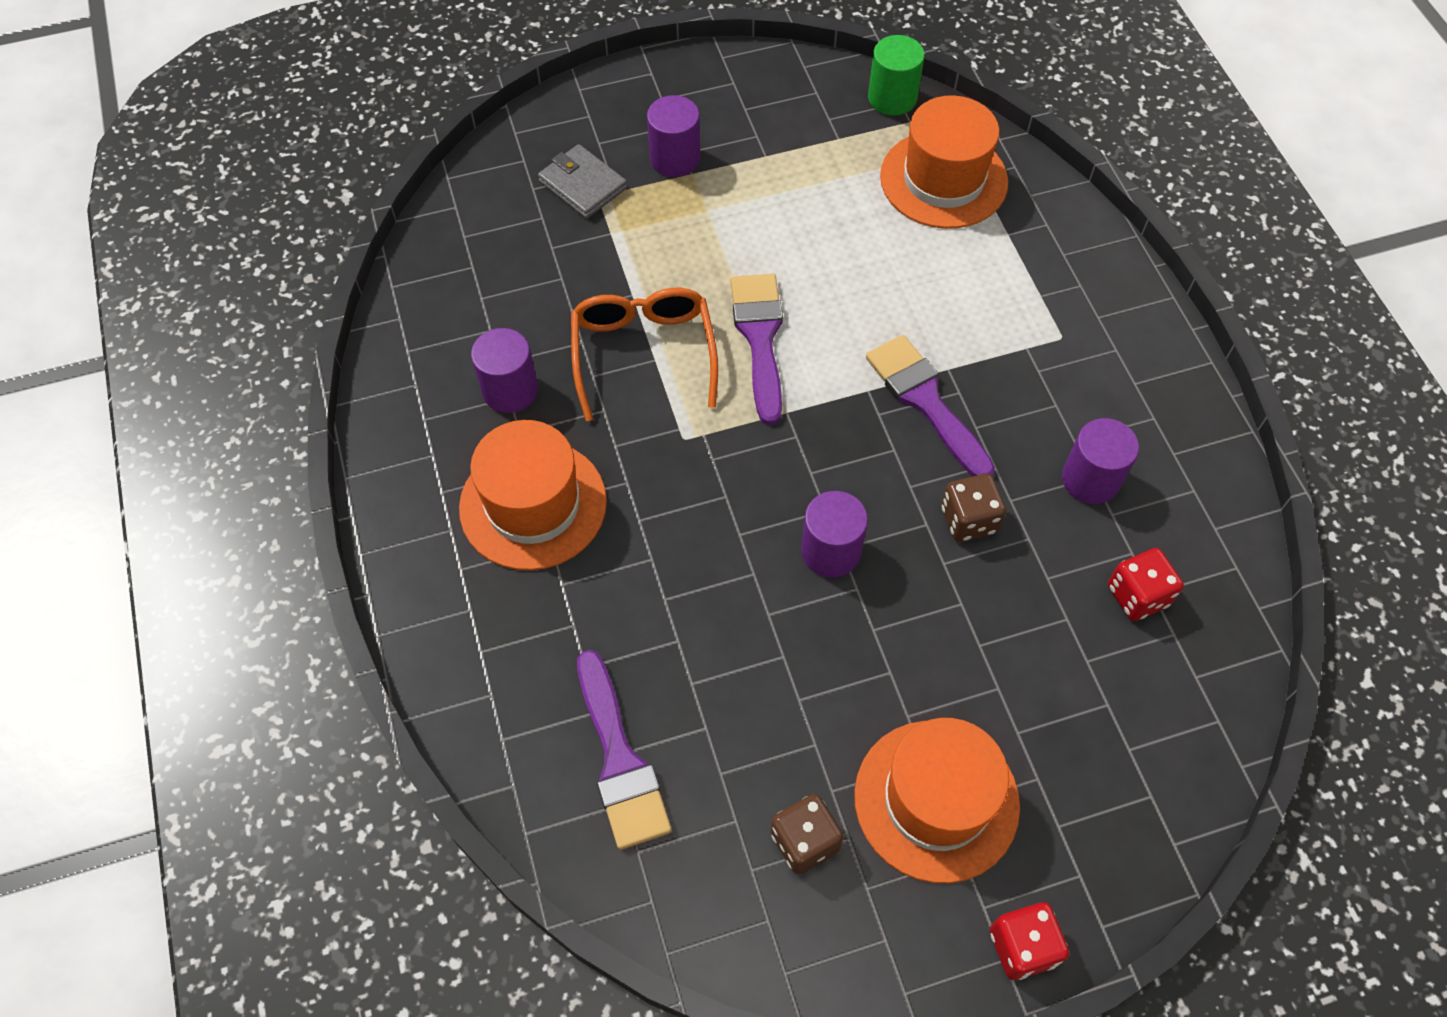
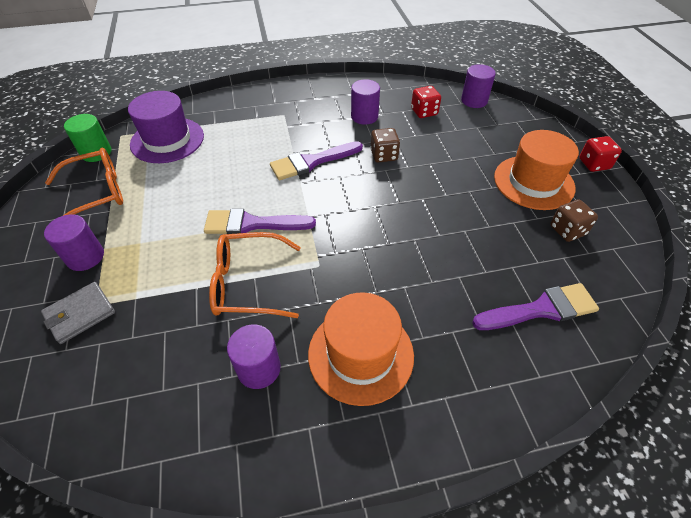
camera: 85 degrees left, 10 degrees down
(799, 130) = (97, 193): none -> orange glasses
(831, 551) = (400, 206): purple cylinder -> purple cylinder (474, 101)
(943, 179) = (167, 140): orange hat -> purple hat

